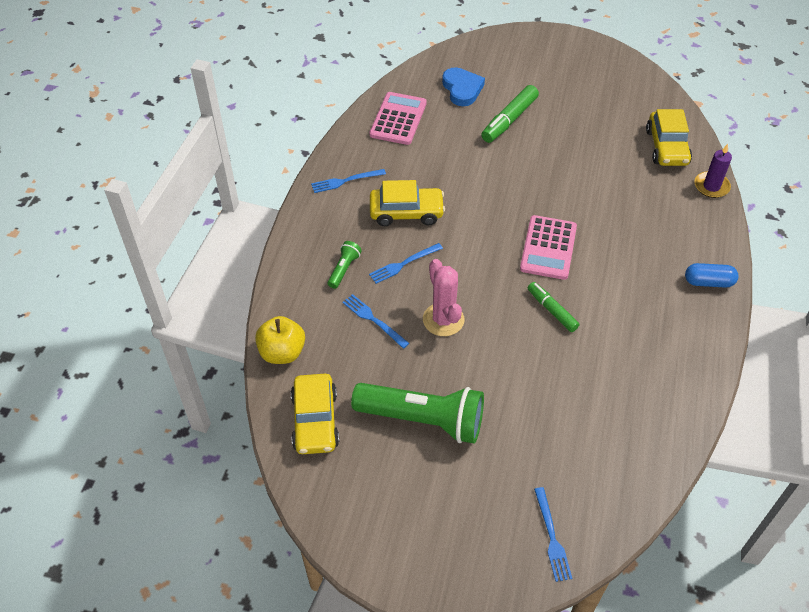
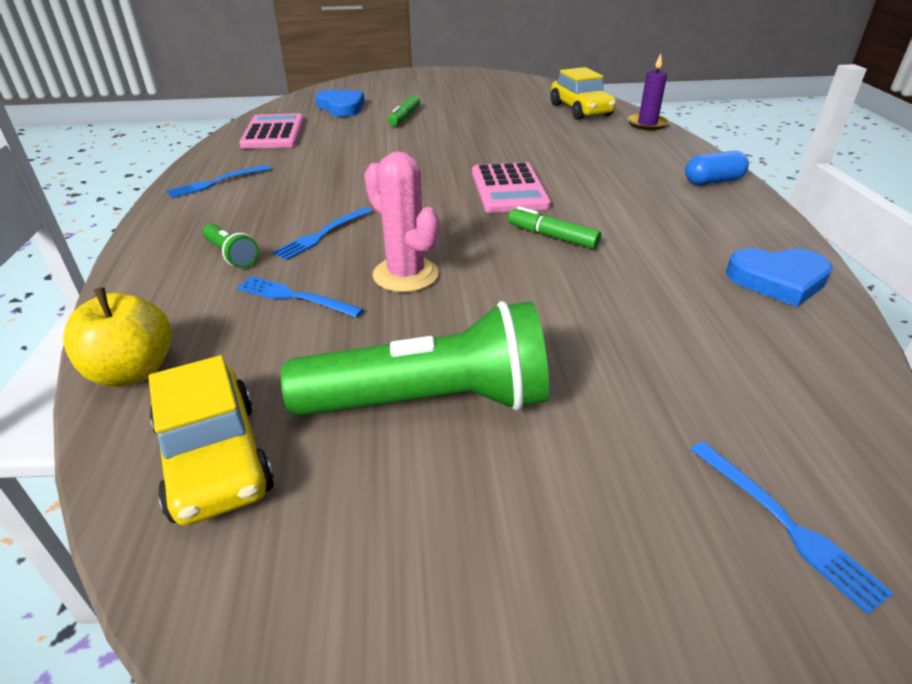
camera: 20 degrees left, 15 degrees down
(344, 269) = (231, 255): green flashlight -> green flashlight turned 135 degrees clockwise
(406, 212) = (309, 193): yellow car -> none
(509, 120) = (404, 117): green marker -> green marker, size x0.66
(672, 395) = (778, 280): none -> blue heart

